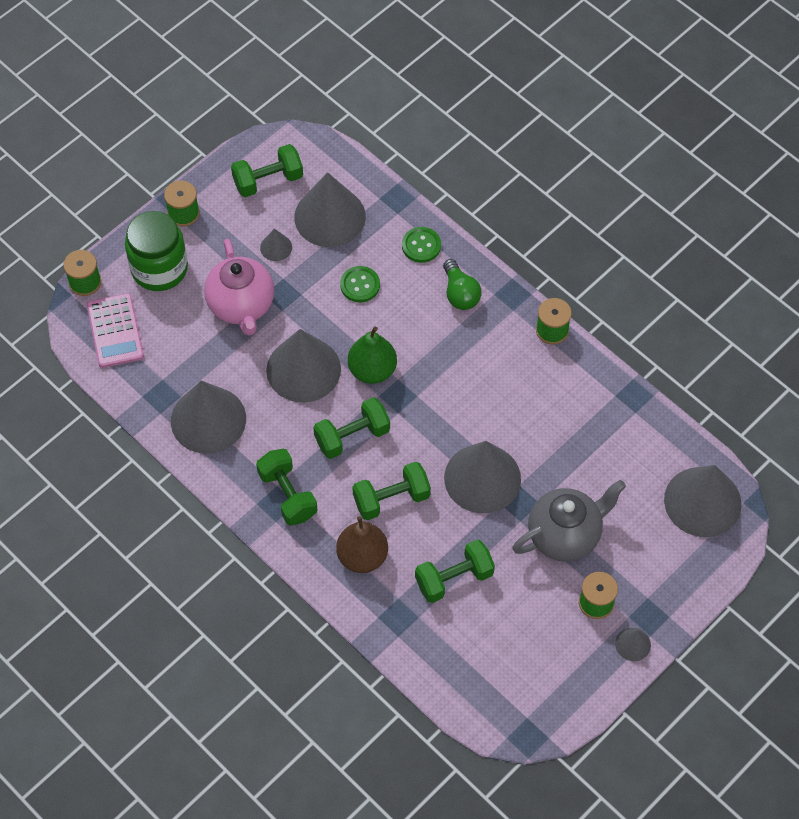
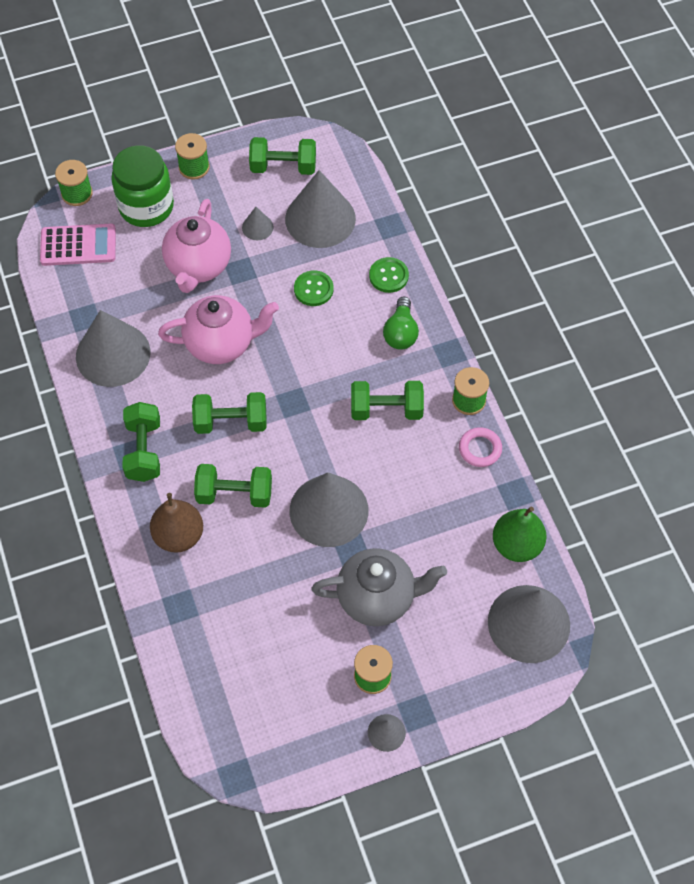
camera: 25 degrees right, 0 degrees up
(115, 331) = (78, 245): pink calculator -> pink calculator turned 105 degrees counterclockwise
(303, 369) = (221, 344): grey cone -> pink teapot
(372, 370) = (282, 369): green pear -> green pear (517, 545)
(454, 578) = (251, 593): green dumbbell -> green dumbbell (386, 409)
(584, 369) = (480, 449): none -> pink ring

